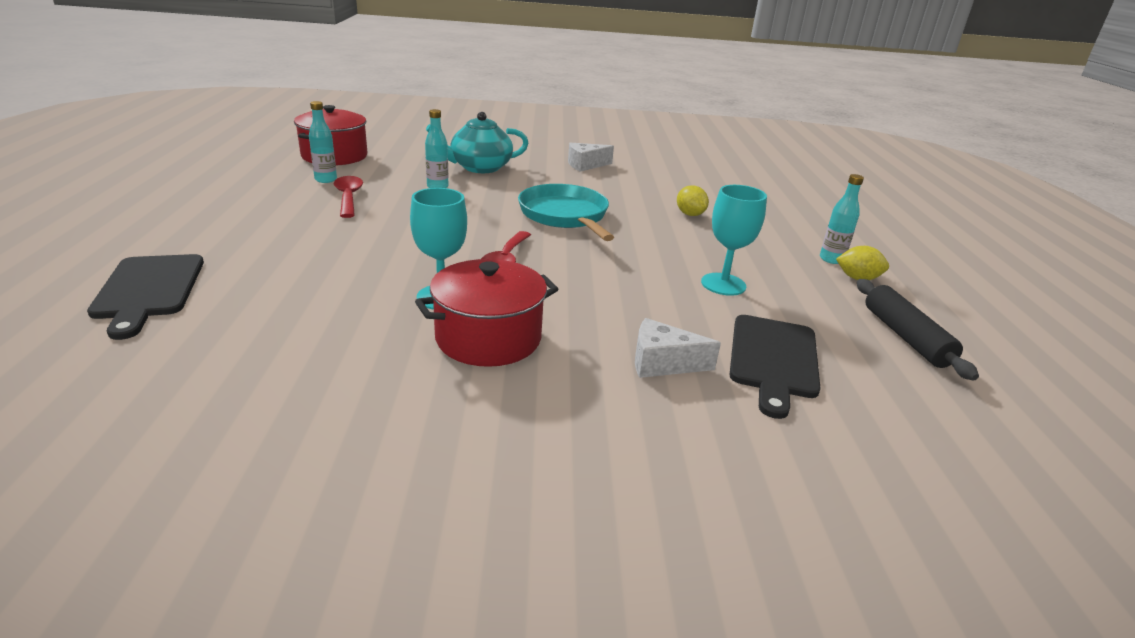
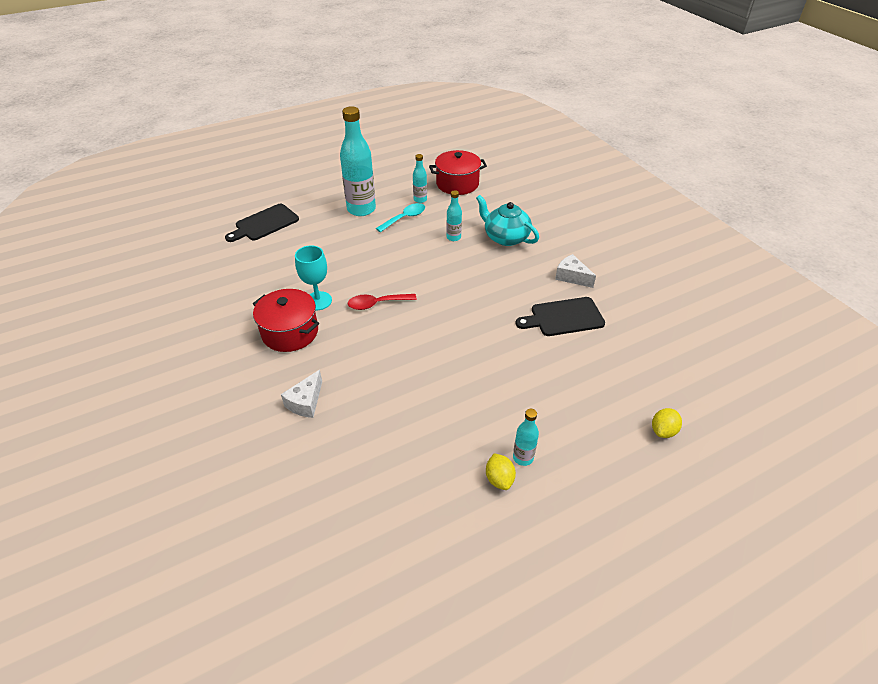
camera: 65 degrees right, 15 degrees up
(273, 214) = (361, 209): none -> turquoise bottle
(348, 197) = (405, 218): red spoon -> turquoise spoon
(565, 216) = (464, 302): turquoise pan -> none
(662, 363) = (306, 402): white cheese -> white cheese turned 135 degrees counterclockwise
(690, 214) = (531, 358): yellow lemon -> yellow lemon (663, 431)
(723, 284) = (424, 404): turquoise goblet -> none
(773, 359) = (340, 449): black cutting board -> black cutting board (563, 317)
(905, 337) = (418, 518): black rolling pin -> none

